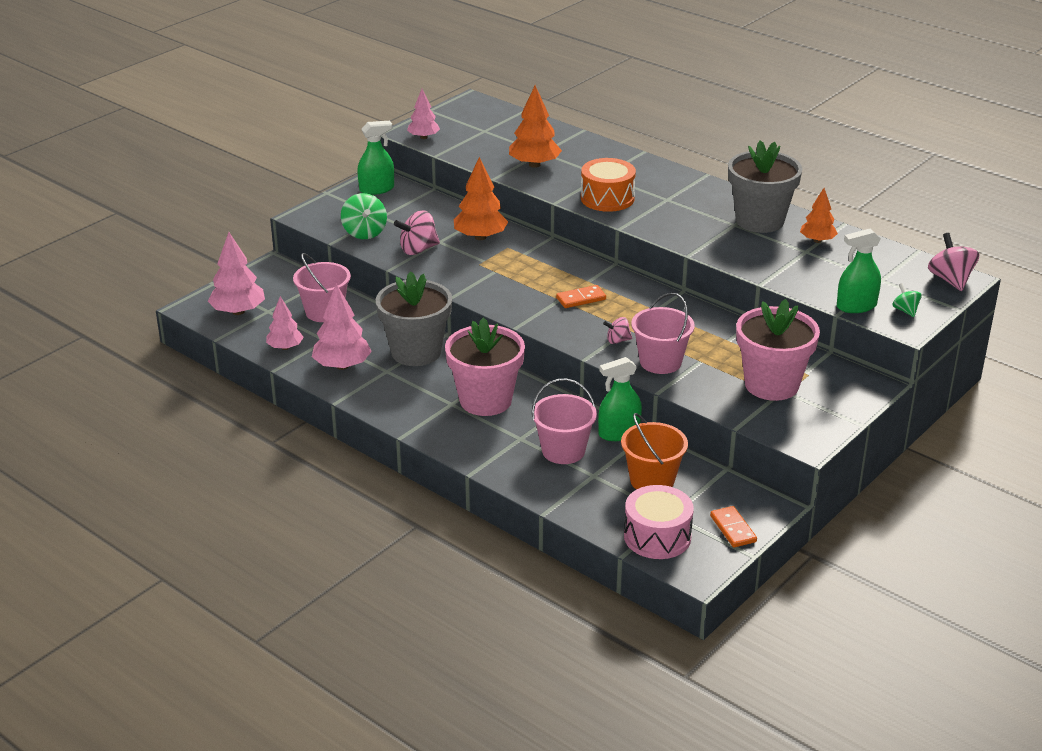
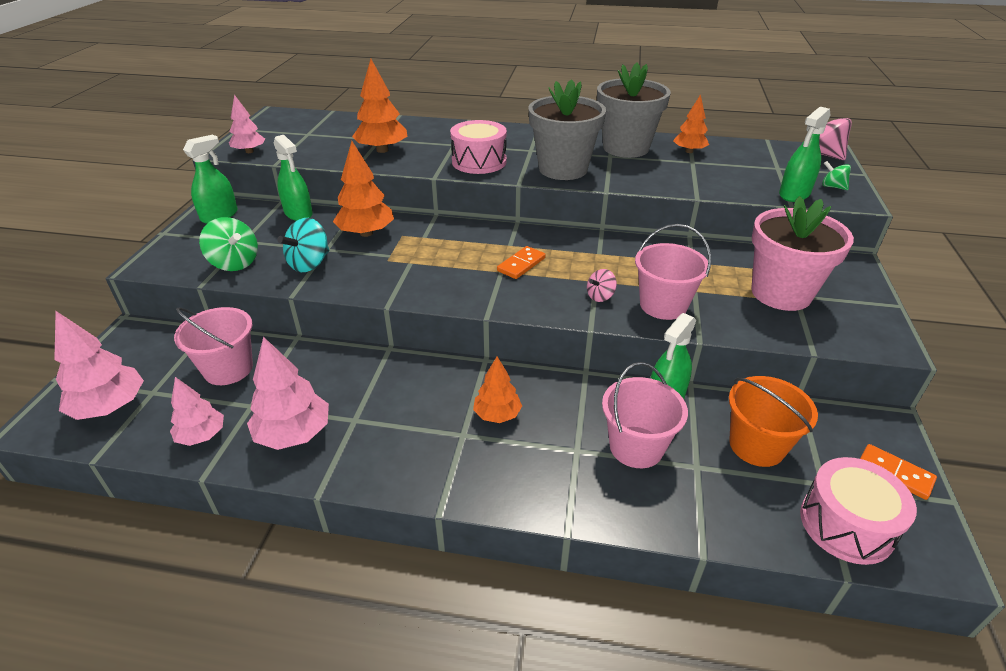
camera: 30 degrees left, 5 degrees up
(416, 352) = (372, 382): grey flower pot -> grey flower pot (563, 169)
(418, 249) = (309, 264): pink spinning top -> turquoise spinning top
(439, 204) = (298, 213): none -> green spray bottle
(485, 400) = (497, 414): pink flower pot -> orange tree
(607, 198) = (479, 161): orange drum -> pink drum

